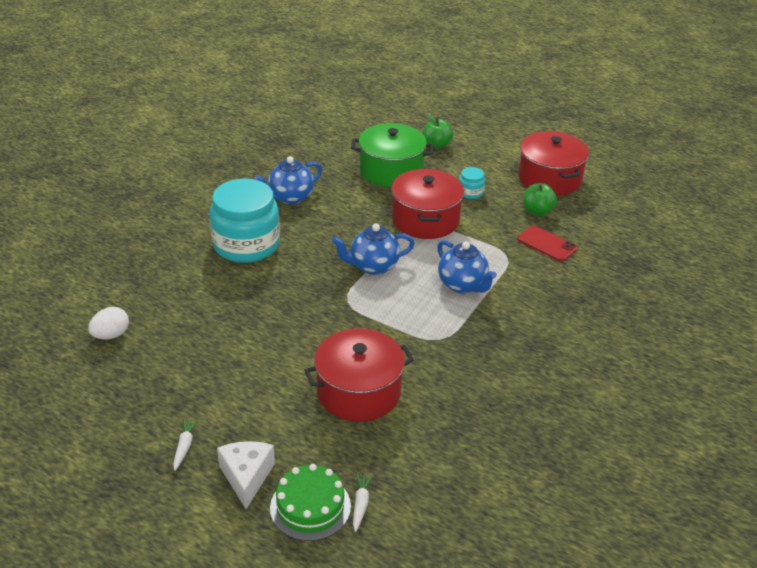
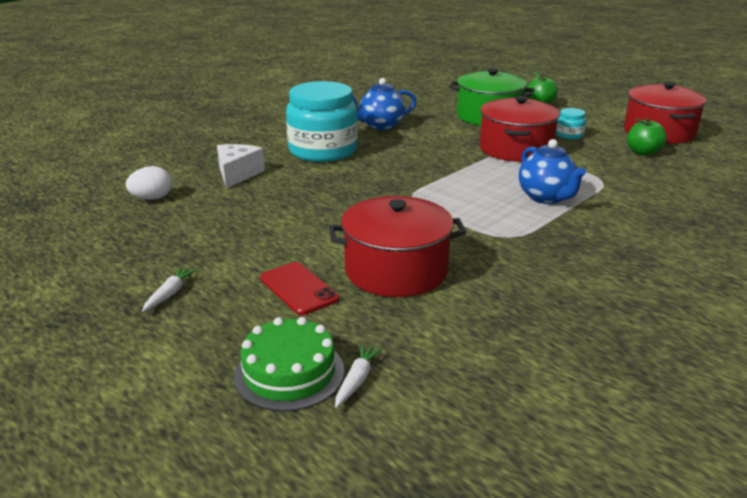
camera: 15 degrees right, 10 degrees down
(246, 477) = (225, 331): white cheese -> white cheese (237, 174)
(373, 266) = (448, 175): blue teapot -> none
(547, 244) = (651, 176): red phone -> red phone (298, 289)

